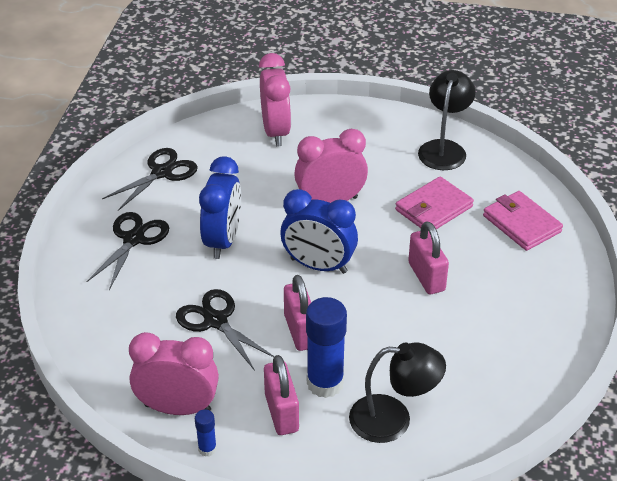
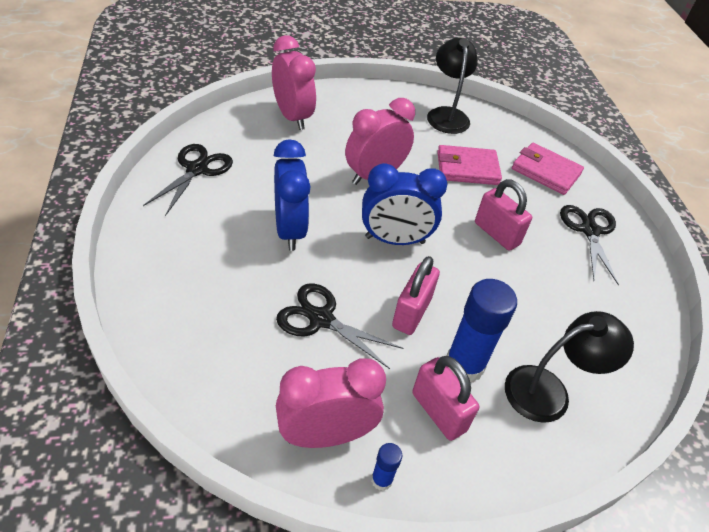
camera: 25 degrees left, 5 degrees up
(133, 239) = (194, 244): black scissors -> black scissors (589, 231)
(300, 331) = (411, 313): pink padlock -> pink padlock turned 60 degrees clockwise
(433, 208) = (467, 168): pink wallet -> pink wallet turned 60 degrees clockwise

